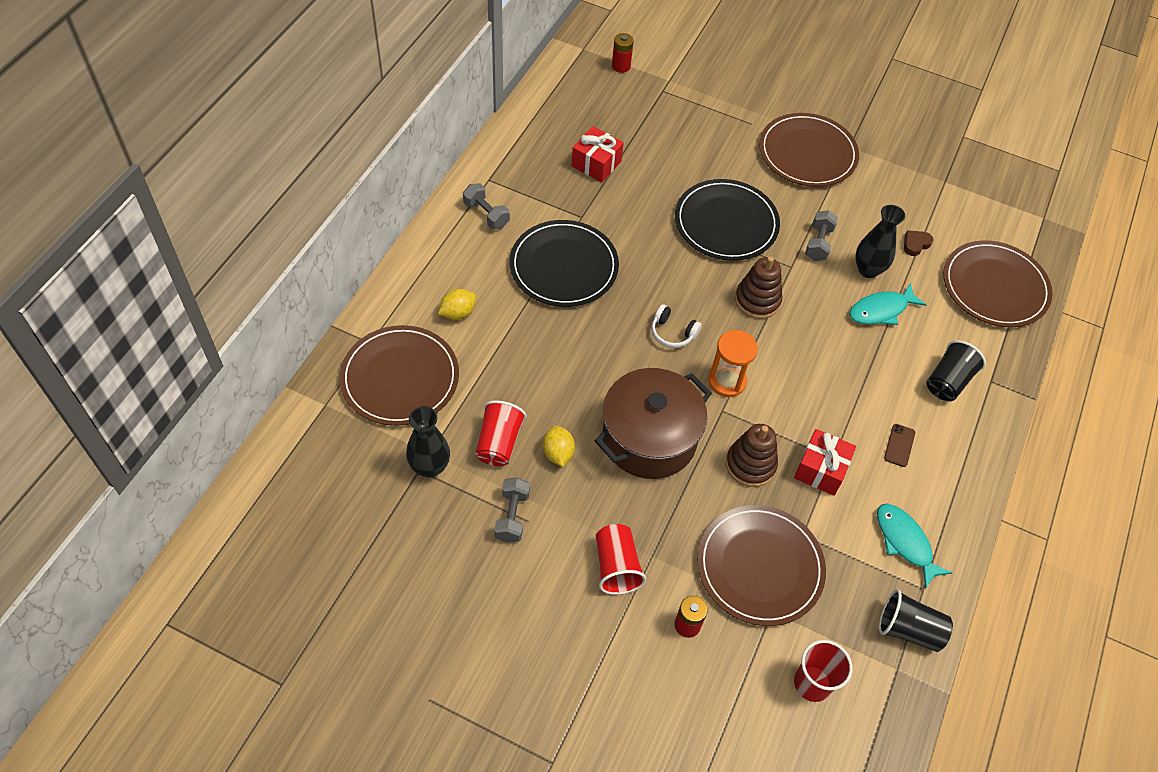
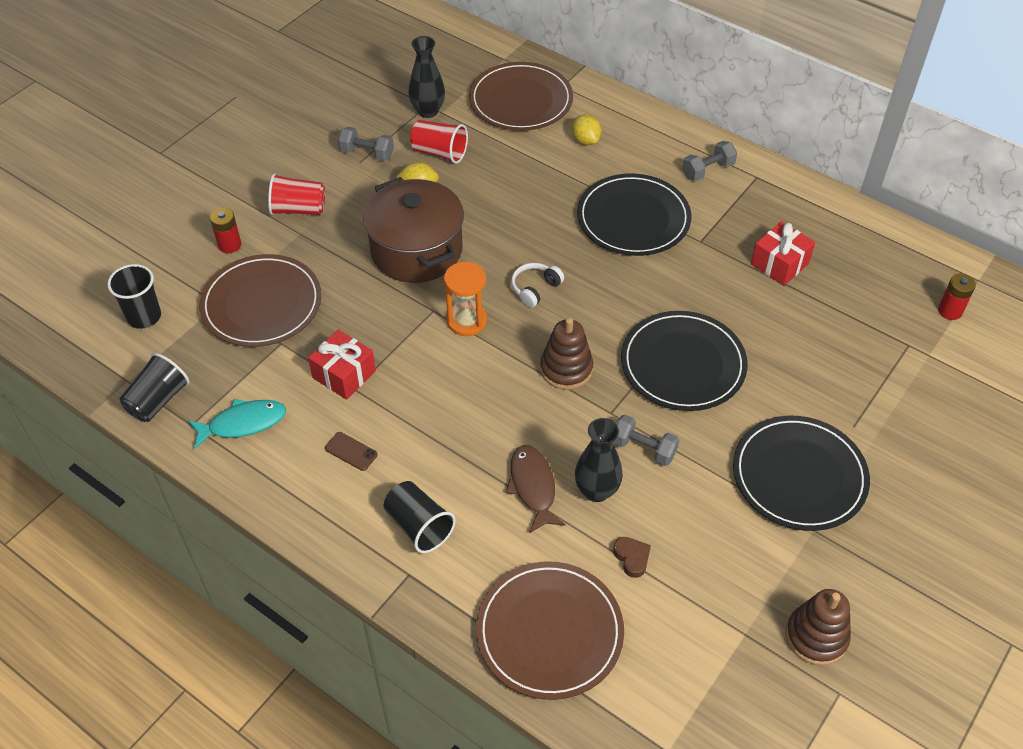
camera: 105 degrees right, 5 degrees down
(750, 465) = (366, 319): brown stacking toy -> brown stacking toy (816, 636)
(807, 153) = (799, 476): brown plate -> black plate
(812, 683) = (144, 316): red cup -> black cup
(881, 310) = (533, 487): turquoise fish -> brown fish

